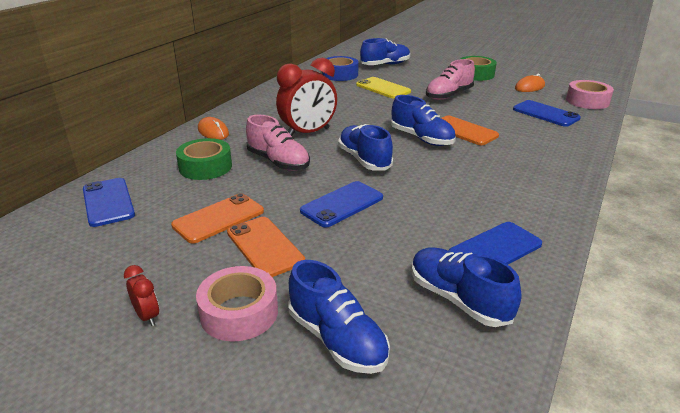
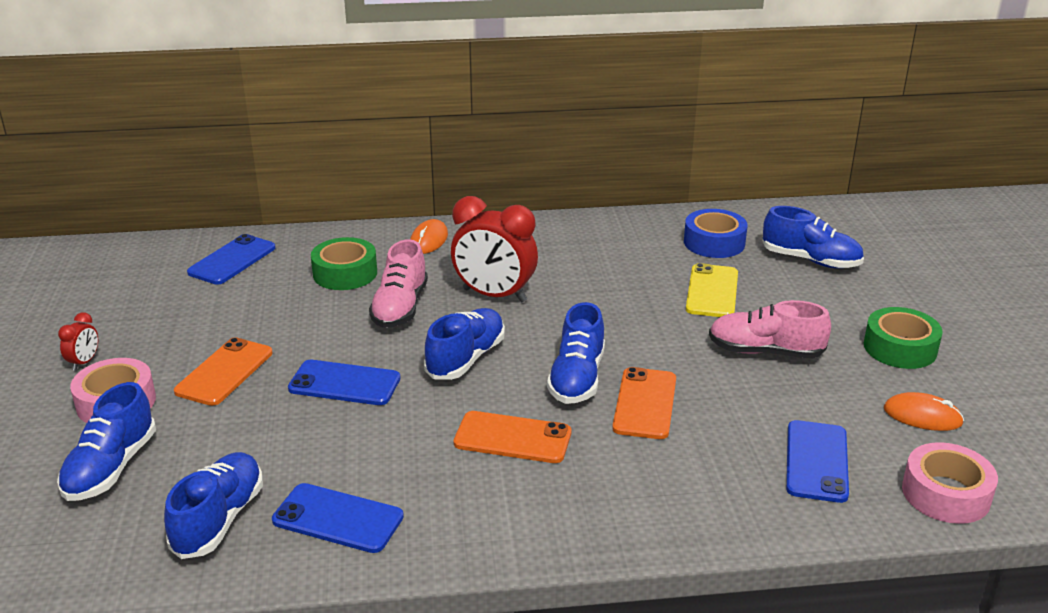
camera: 55 degrees right, 0 degrees up
(219, 218) = (253, 326): orange phone -> orange phone (512, 438)

